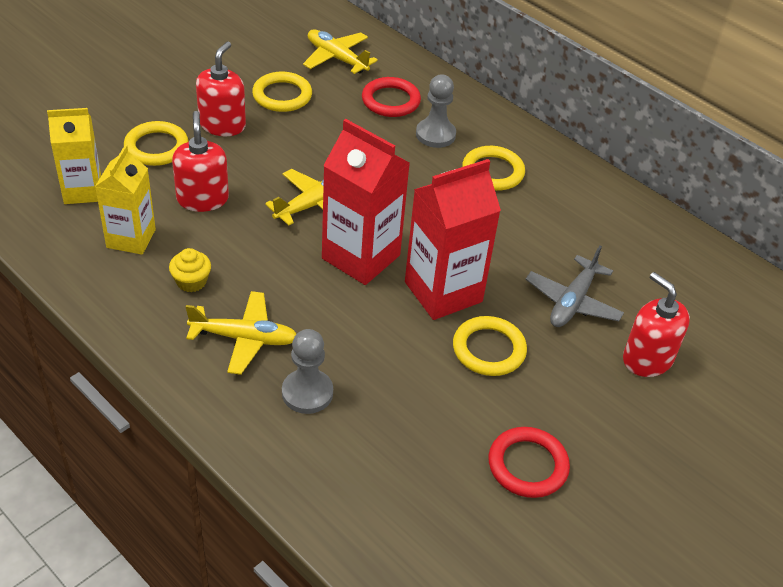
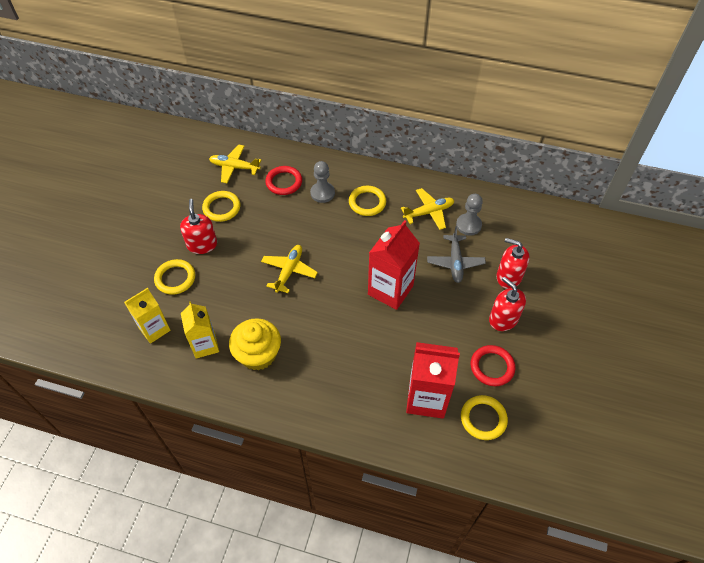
camera: 25 degrees left, 10 degrees up
(191, 281) = (258, 354): yellow cupcake -> yellow cupcake, size x2.00
(202, 199) = (226, 299): red soap dispenser -> red soap dispenser (503, 319)
(244, 338) = (310, 373): yellow plane -> yellow plane (429, 212)
(307, 393) = (364, 386): grey pawn -> grey pawn (468, 225)
(361, 257) = (335, 291): red carton -> red carton (426, 398)
(489, 349) = (433, 312): yellow ring -> yellow ring (483, 419)

